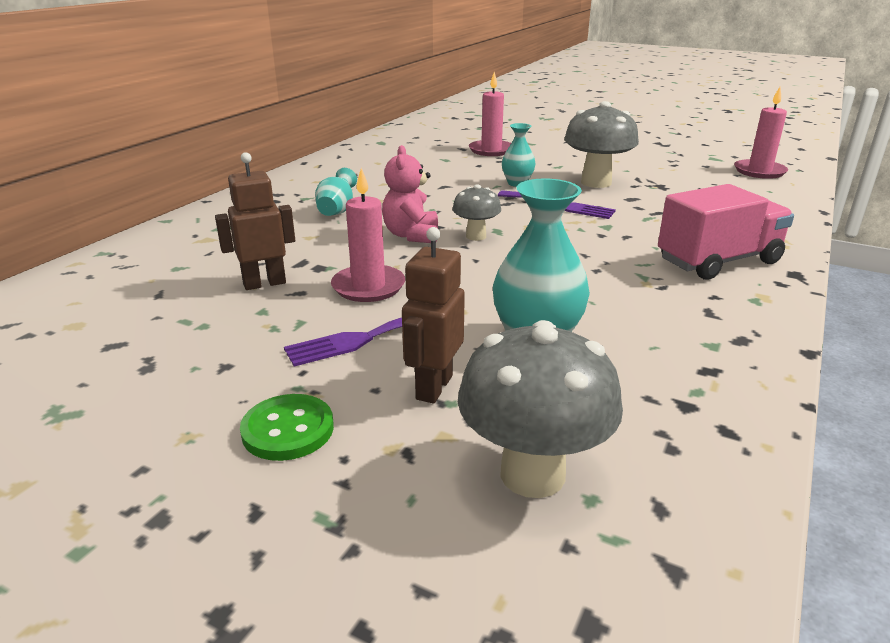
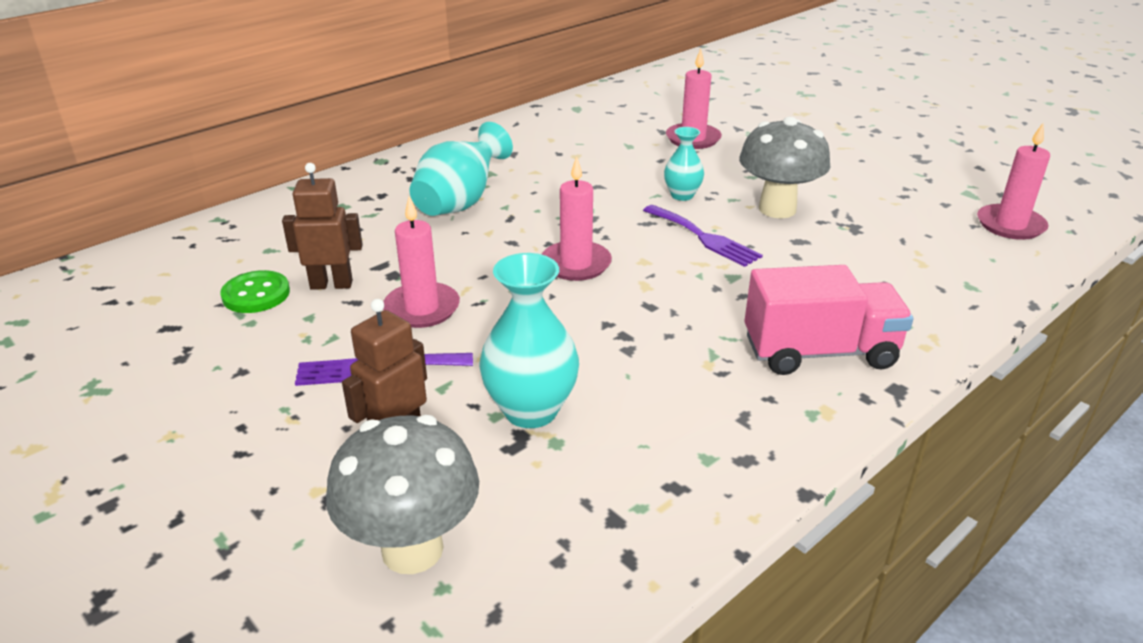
camera: 20 degrees right, 5 degrees up
(288, 430) = (248, 450): green button -> green button (256, 294)
(337, 211) = (460, 203): turquoise vase -> turquoise vase, size x1.71
(412, 235) = (511, 250): pink teddy bear -> none
(476, 236) = (576, 264): grey mushroom -> pink candle

